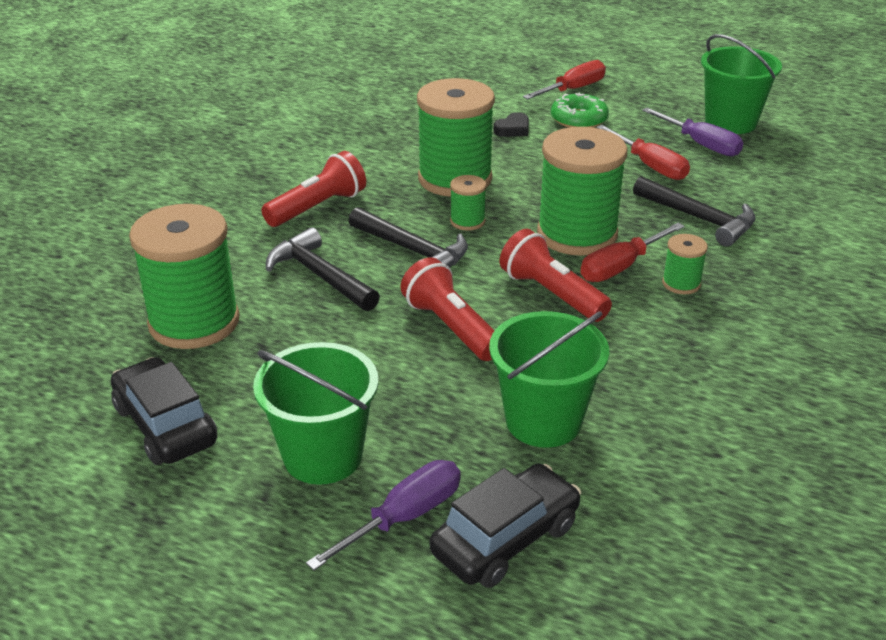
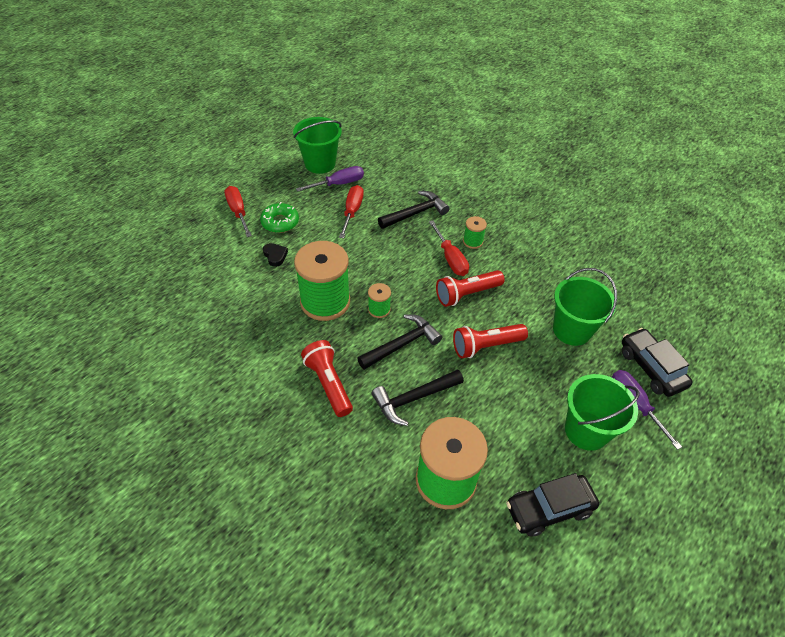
camera: 75 degrees left, 15 degrees up
(577, 234) = (412, 265): green spool -> none
(650, 166) = (352, 212): red screwdriver -> red screwdriver turned 60 degrees counterclockwise

